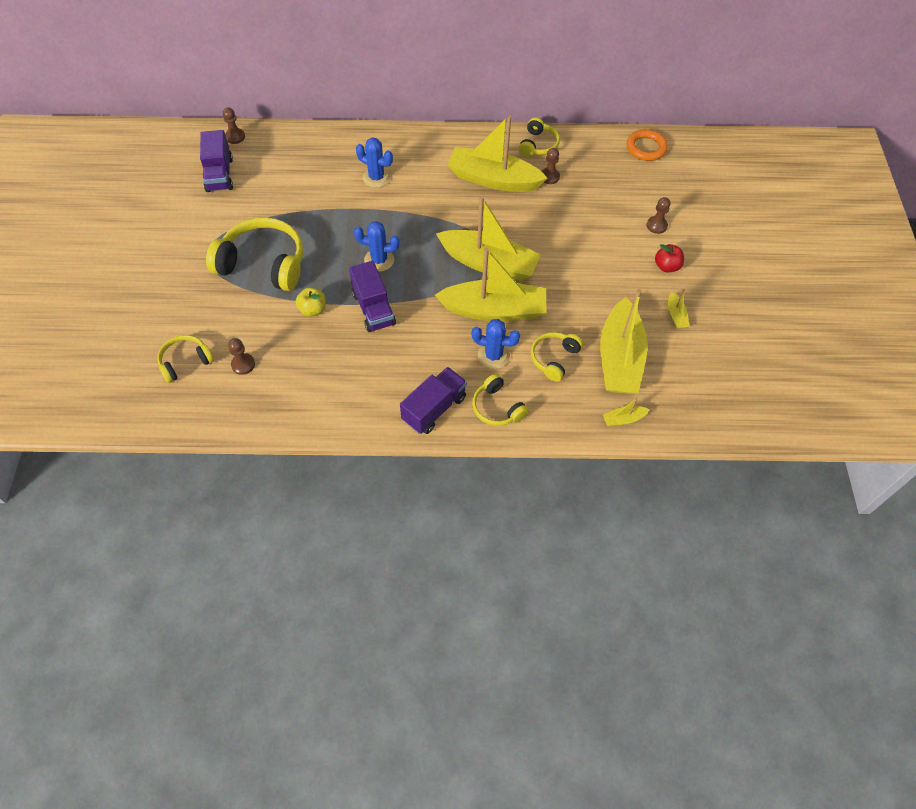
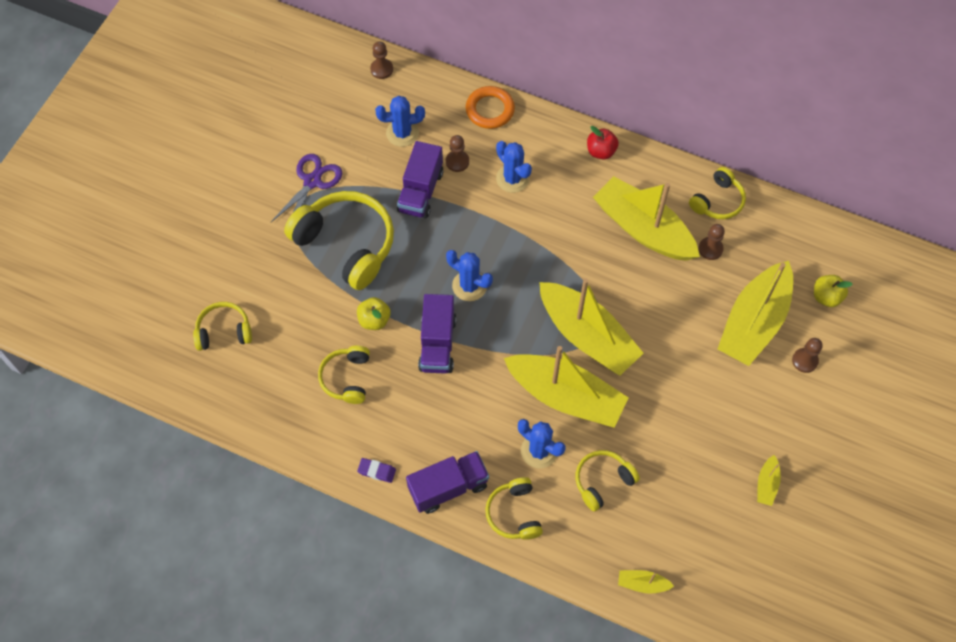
camera: 25 degrees right, 5 degrees up
(213, 229) = (312, 181): none -> purple scissors
(219, 174) = (346, 113): purple truck -> purple truck (420, 191)
(243, 364) = (278, 357): brown pawn -> brown pawn (457, 161)
(273, 174) = (402, 133): none -> blue cactus
(309, 359) = (347, 378): none -> yellow headphones
(368, 419) = (377, 471): none -> purple eraser
(619, 358) = (675, 510): yellow boat -> yellow boat (754, 322)
(646, 148) = (846, 252): orange ring -> orange ring (490, 110)
(648, 180) = (826, 297): none -> yellow apple
(666, 266) = (789, 418): red apple -> red apple (601, 151)

